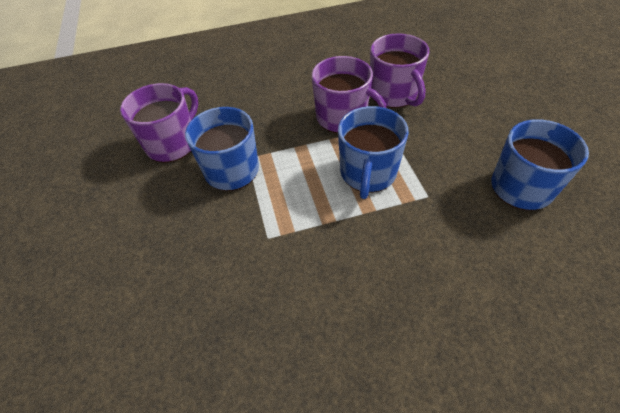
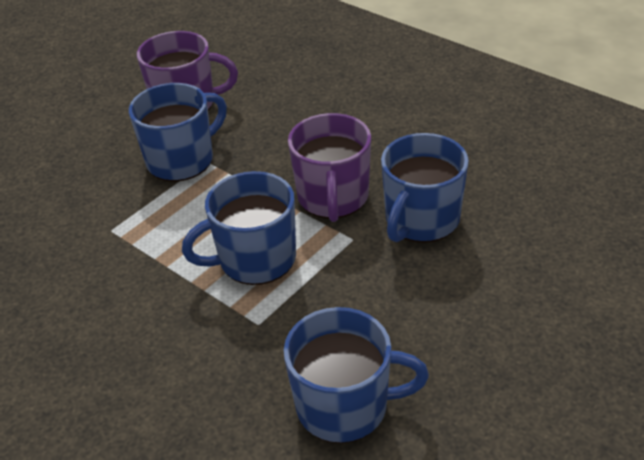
camera: 55 degrees right, 10 degrees down
(394, 94) = (421, 220): purple mug -> blue mug

